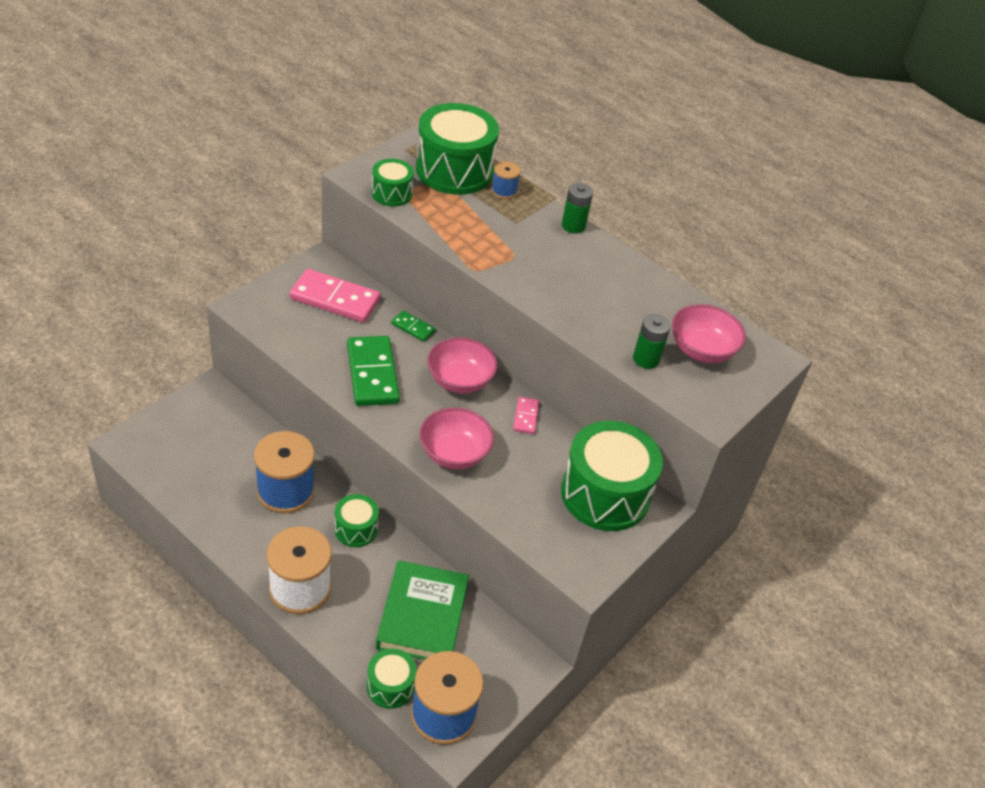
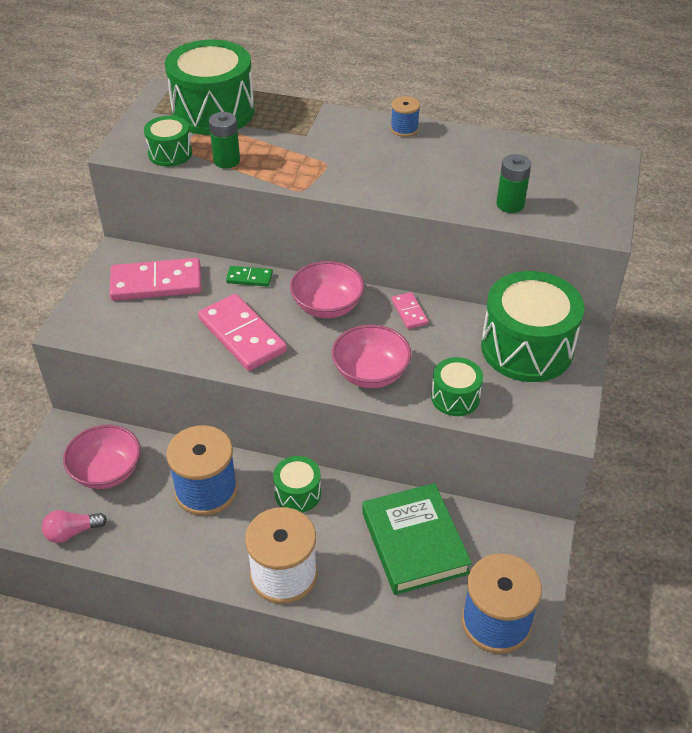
camera: 20 degrees left, 0 degrees up
(163, 474) = (72, 532): none -> pink light bulb
(372, 374) = (242, 335): green domino -> pink domino
(390, 686) = (431, 622): green drum -> green drum (455, 397)
(504, 191) = (273, 112): blue spool -> blue spool (404, 129)
(573, 226) = (358, 118): green battery -> green battery (226, 161)
(701, 350) = (549, 178): pink bowl -> pink bowl (107, 471)

